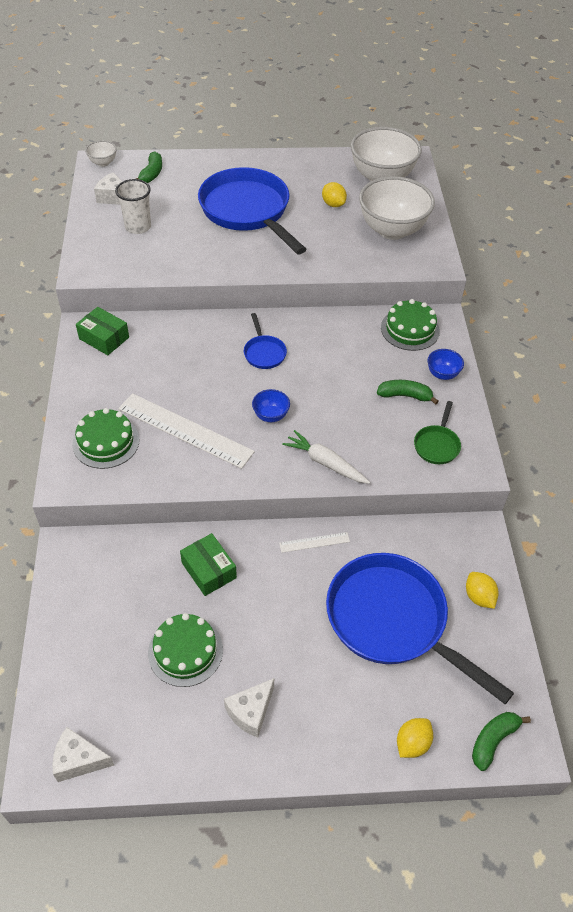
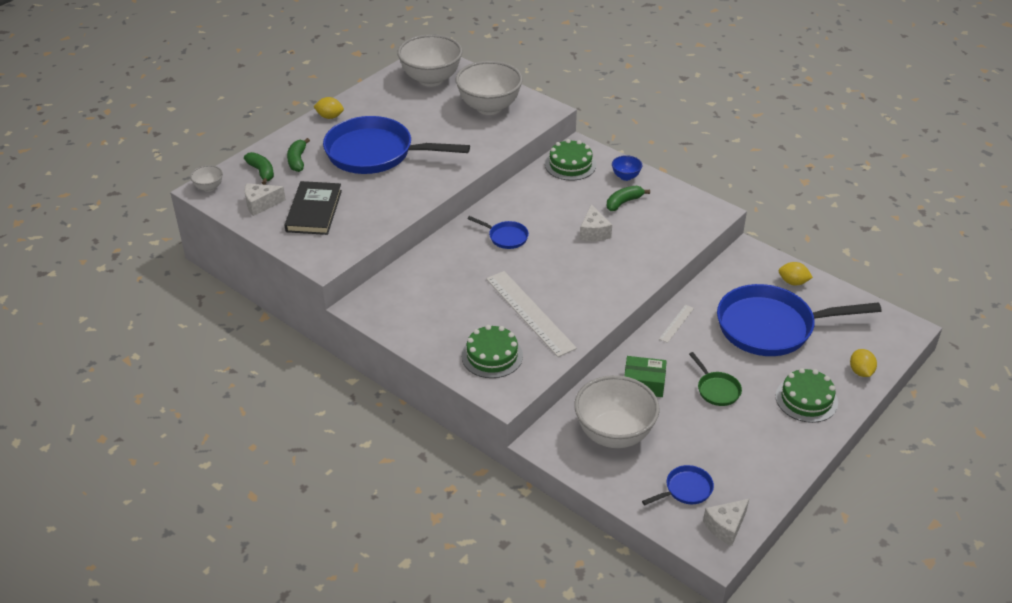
camera: 45 degrees left, 10 degrees down
(100, 694) = (686, 489): none -> blue pan
(104, 338) = (386, 302): green box -> none
(122, 591) = (614, 434): none -> white bowl
(138, 227) = (314, 211): white cup -> black book
(185, 430) = (529, 313): white ruler -> white ruler turned 75 degrees clockwise
(185, 651) = (695, 430): green cake -> green cake (806, 399)
(251, 712) = (771, 426): white cheese -> white cheese (594, 232)
(270, 416) = (567, 267): blue bowl -> none
(325, 463) = (636, 268): white carrot -> none
(333, 204) = (426, 114): yellow lemon -> yellow lemon (330, 117)
(437, 445) = (679, 215): green pan -> green pan (716, 390)
(493, 740) = (890, 339): green banana -> green banana (297, 160)

